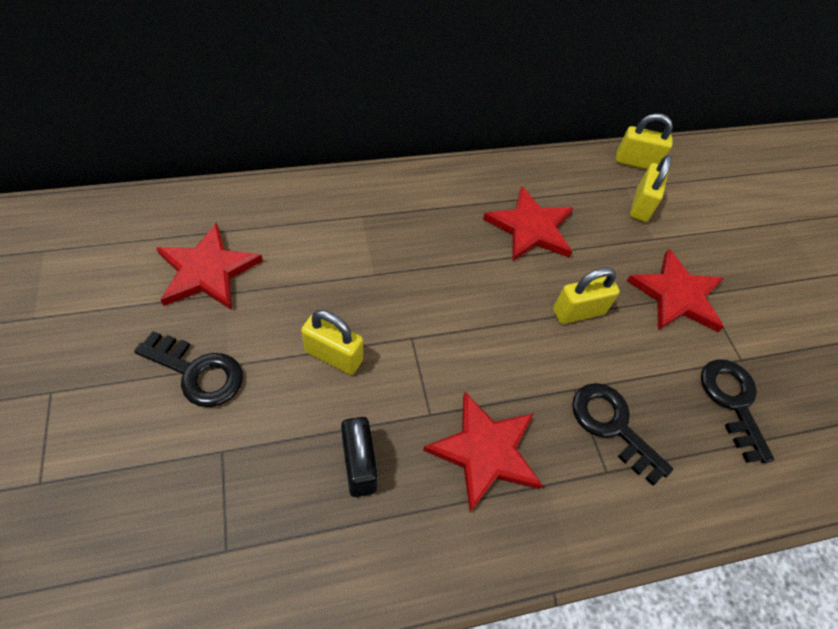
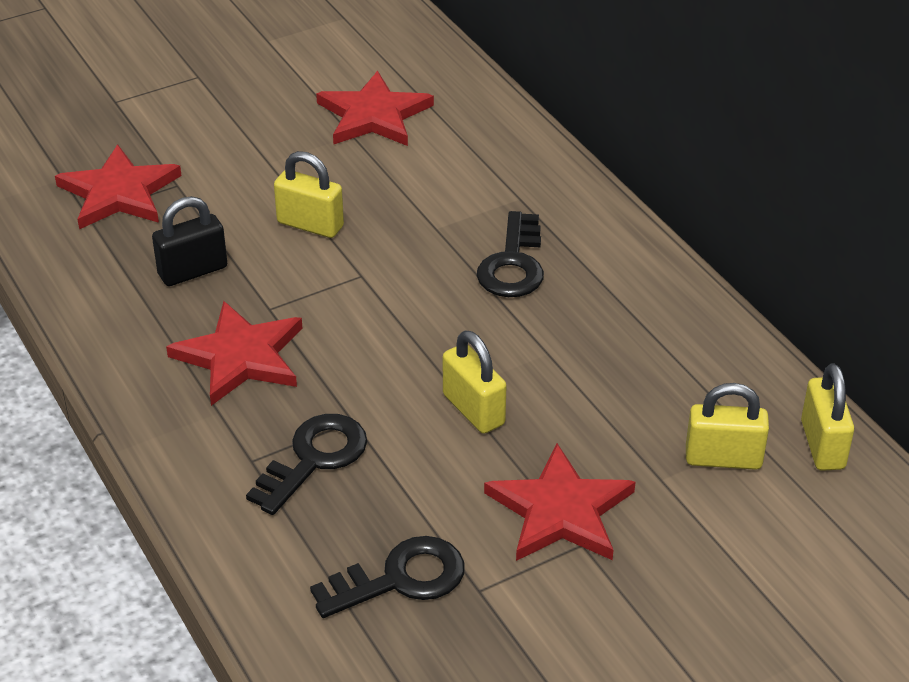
camera: 80 degrees right, 15 degrees down
(198, 372) = (252, 146): black key -> black key (513, 264)
(334, 356) = (310, 225): yellow padlock -> yellow padlock turned 75 degrees counterclockwise
(531, 228) = (595, 346): red star -> red star (119, 193)

